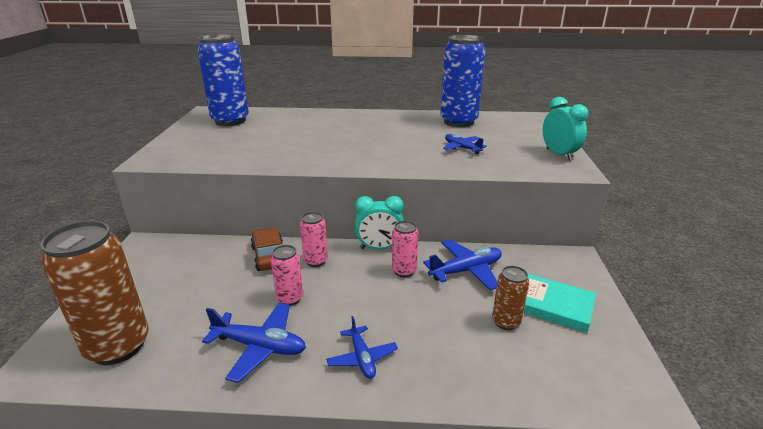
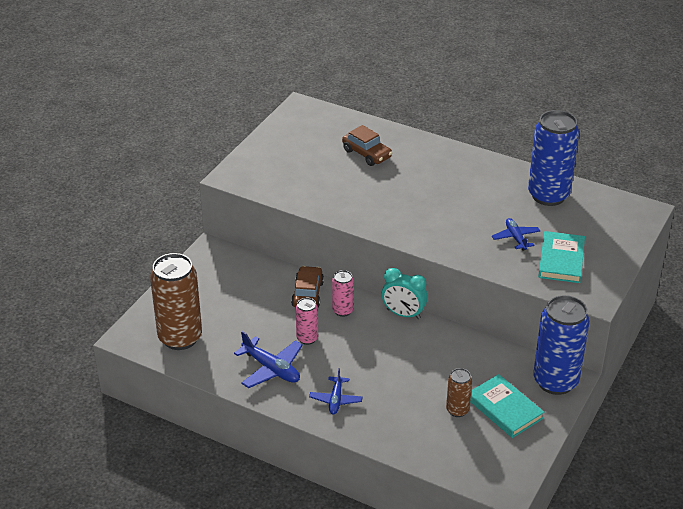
camera: 25 degrees right, 10 degrees up
(230, 121) = (317, 131): blue can -> blue can (555, 381)
(285, 125) = (367, 154): none -> brown car
(404, 271) = (409, 343): pink can -> none
(466, 271) = (462, 359): blue plane -> none
(515, 153) = (561, 260): none -> turquoise book
(559, 154) = (602, 274): turquoise clock -> none

